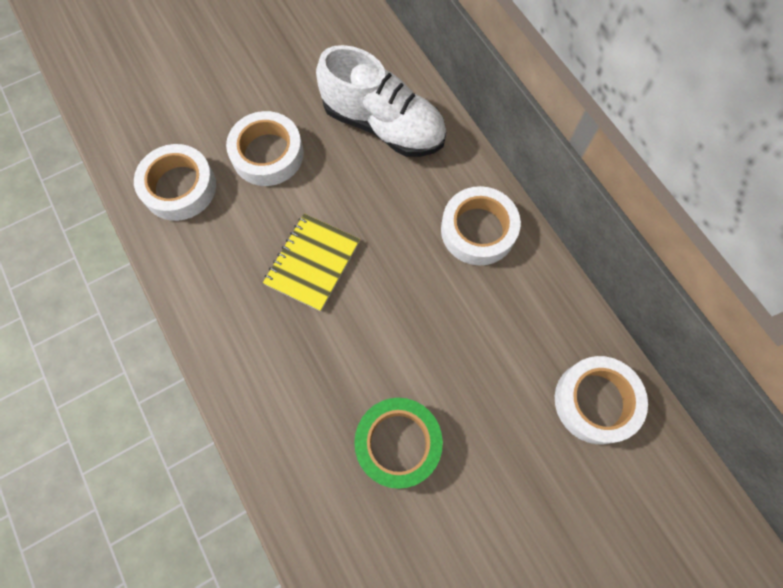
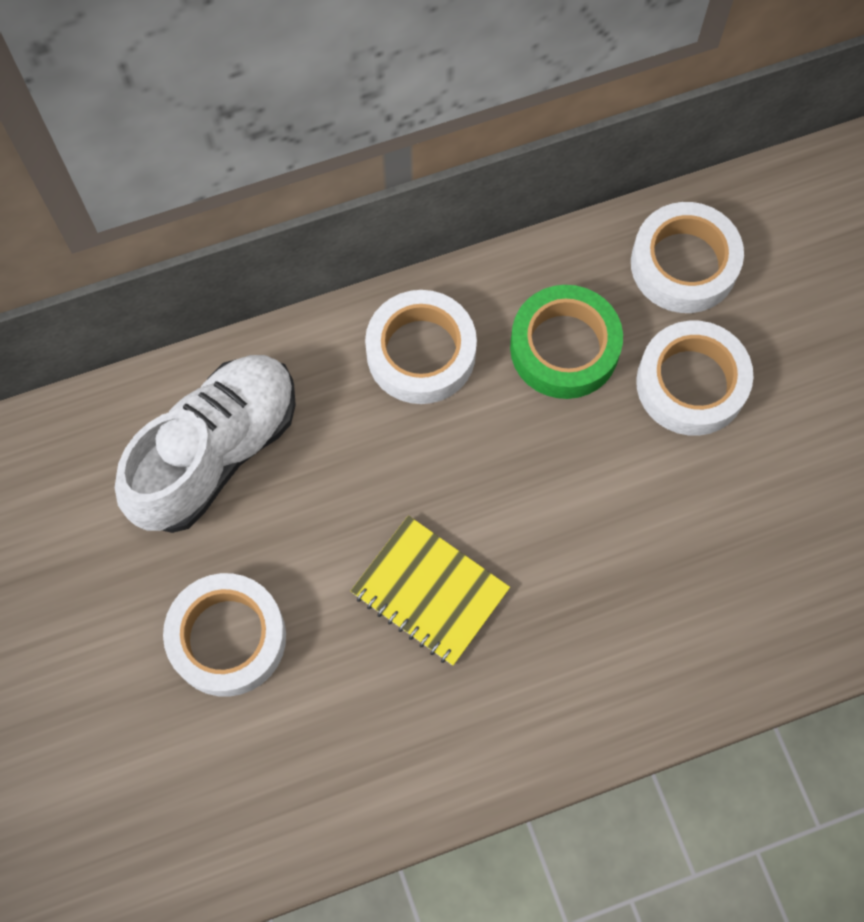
camera: 80 degrees left, 0 degrees up
(179, 187) = (258, 787): white tape -> white tape (691, 383)
(398, 443) = (707, 514): green tape -> green tape (564, 347)

